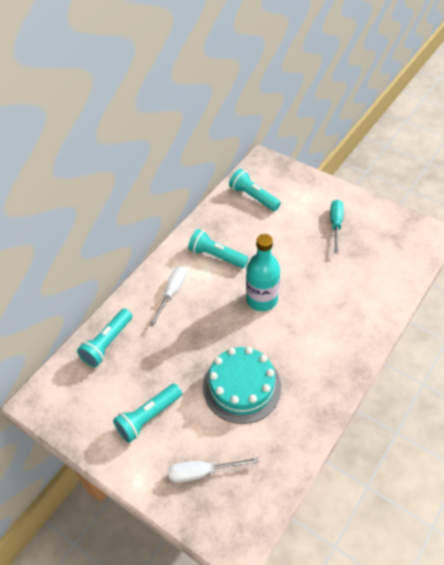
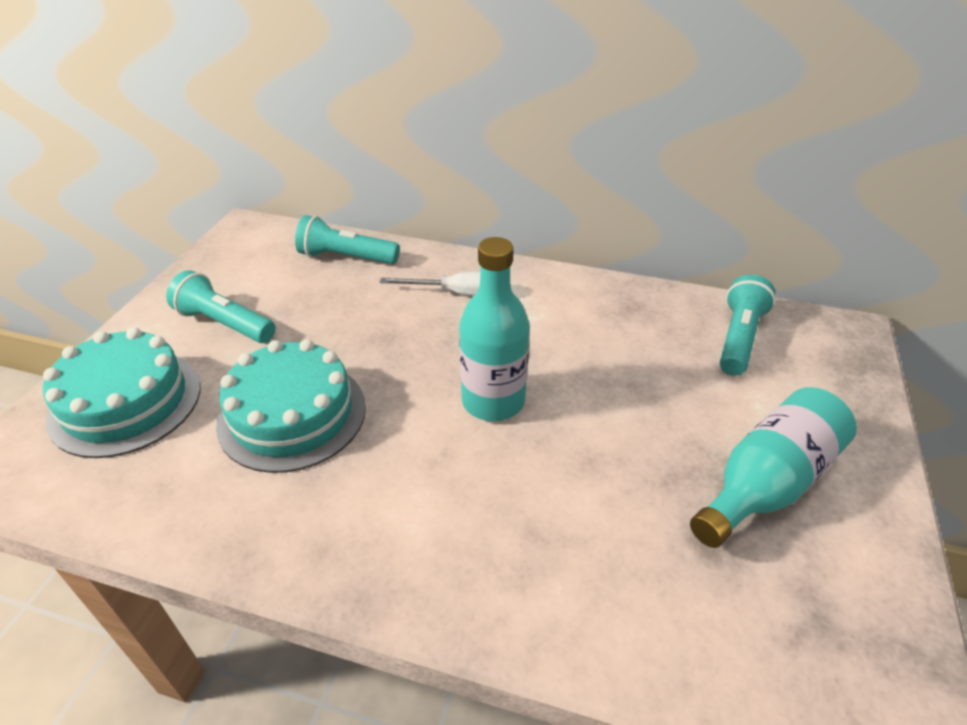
camera: 70 degrees right, 10 degrees down
(202, 472) = (126, 402): white screwdriver -> turquoise cake
(216, 256) = (564, 323): turquoise flashlight -> none
(335, 225) = (766, 483): turquoise screwdriver -> turquoise bottle

